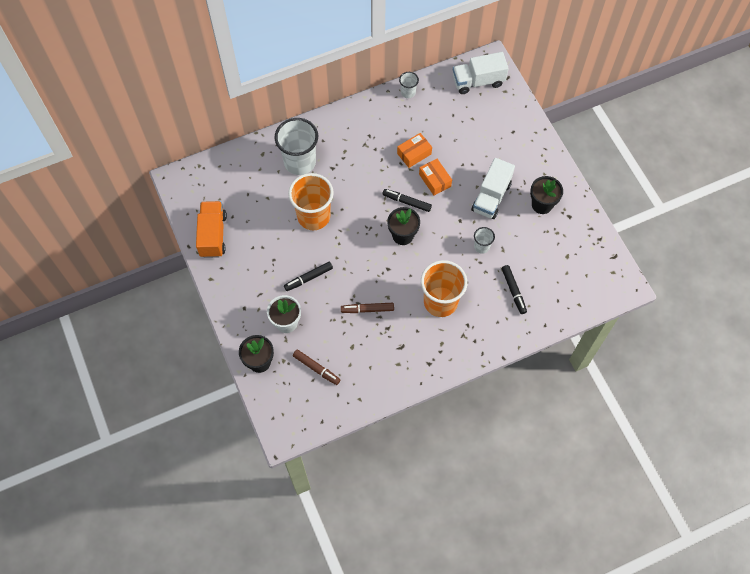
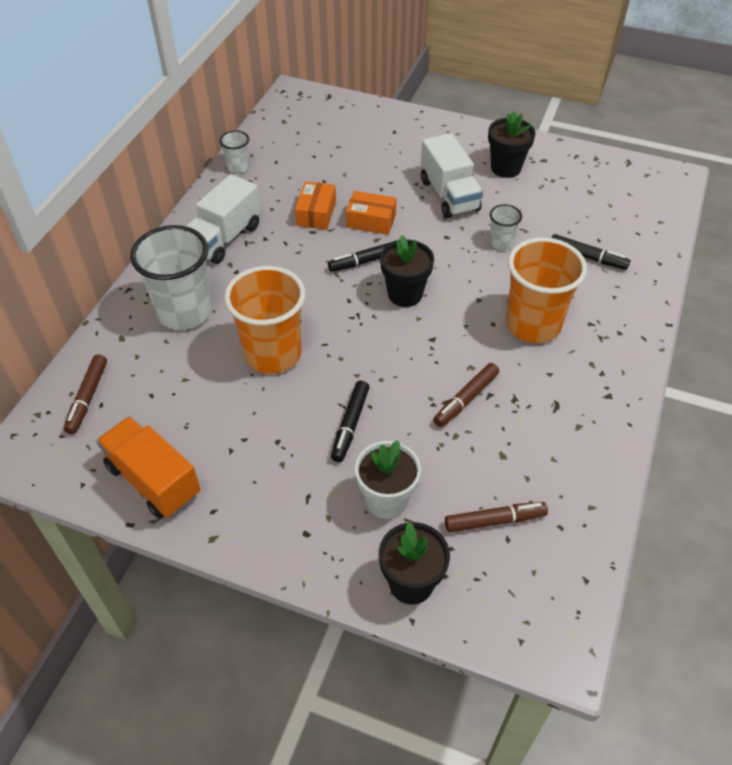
camera: 45 degrees left, 15 degrees down
(223, 174) = (87, 398): none -> brown marker
(478, 81) = (303, 115): white truck -> white truck (224, 238)

